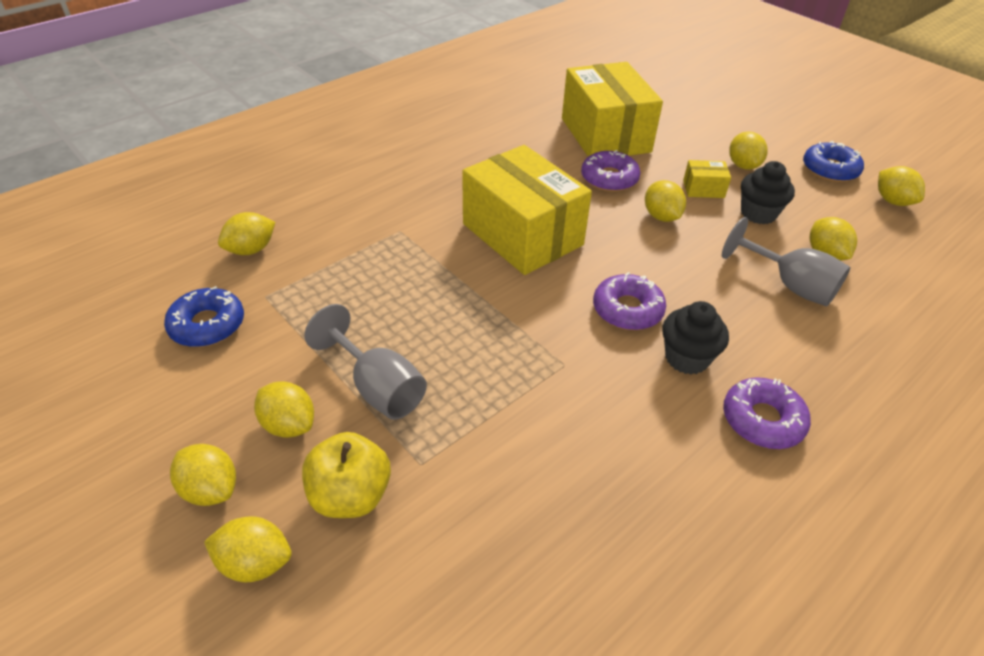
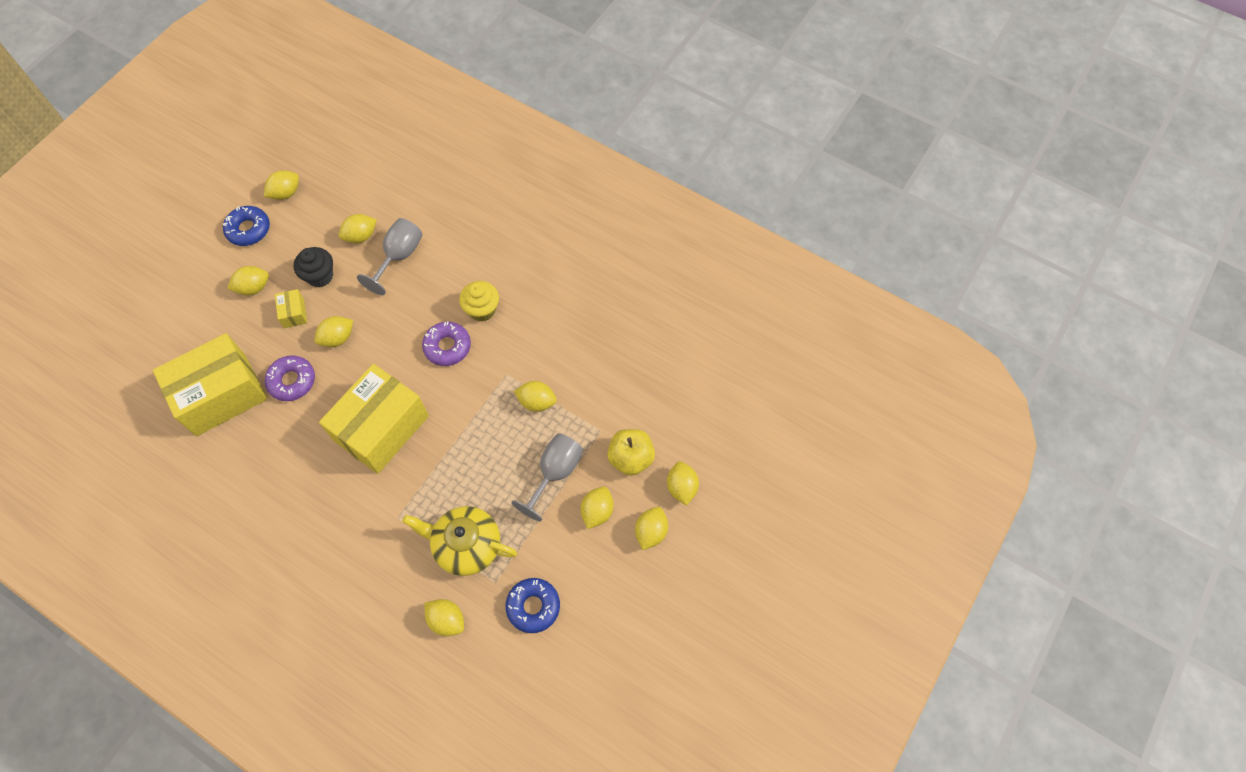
camera: 105 degrees left, 20 degrees up
(329, 280) = (466, 545): none -> yellow teapot
(504, 391) = (537, 402): none -> yellow lemon
(686, 358) = (482, 310): black cupcake -> yellow cupcake
(762, 420) = (519, 270): purple donut -> none

